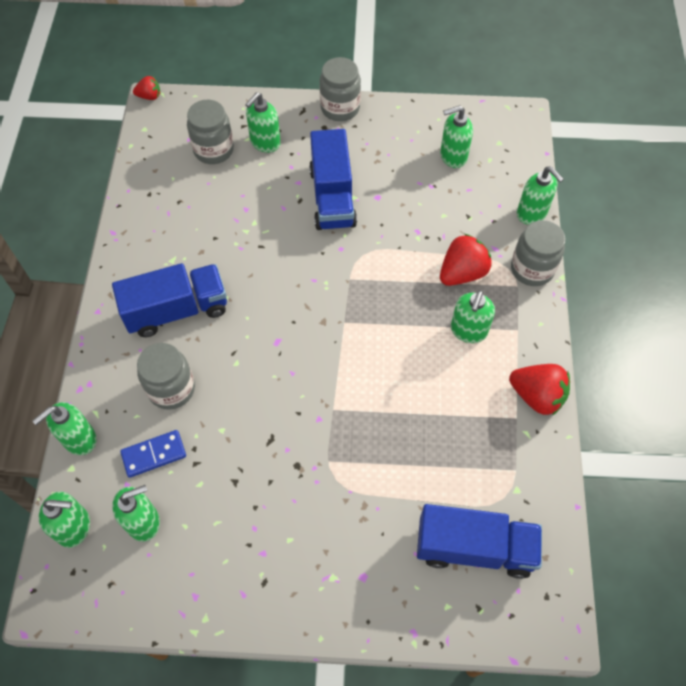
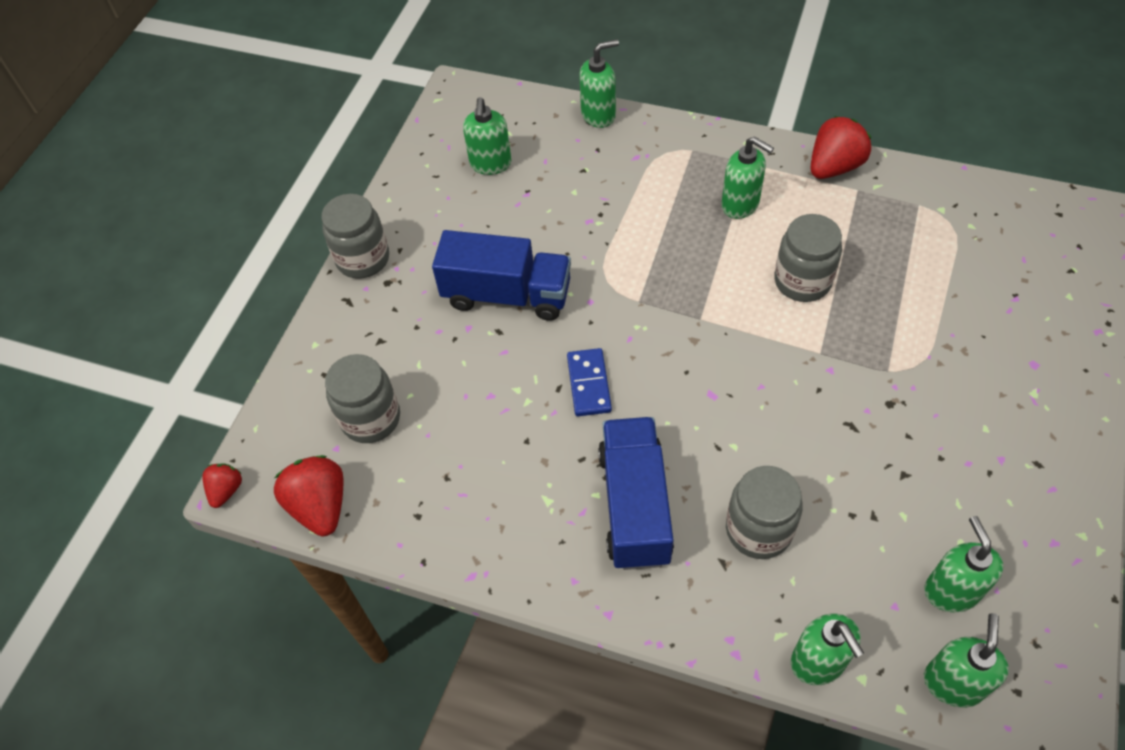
camera: 70 degrees left, 5 degrees down
(154, 455) = (855, 565): blue domino -> blue domino (589, 384)
(265, 142) = (384, 354): green soap dispenser -> none
(462, 273) = (661, 193): red strawberry -> red strawberry (320, 506)
(474, 548) = (1005, 259): blue truck -> none
(532, 269) = (673, 133): grey jar -> grey jar (802, 281)

